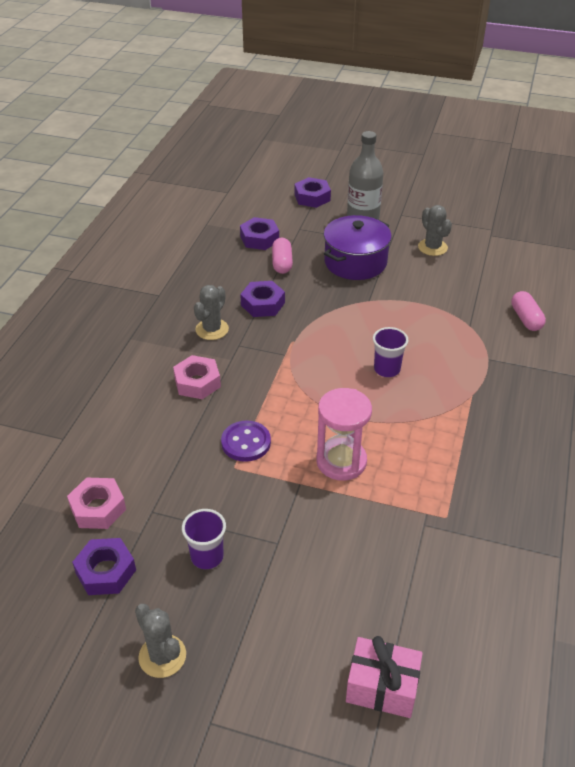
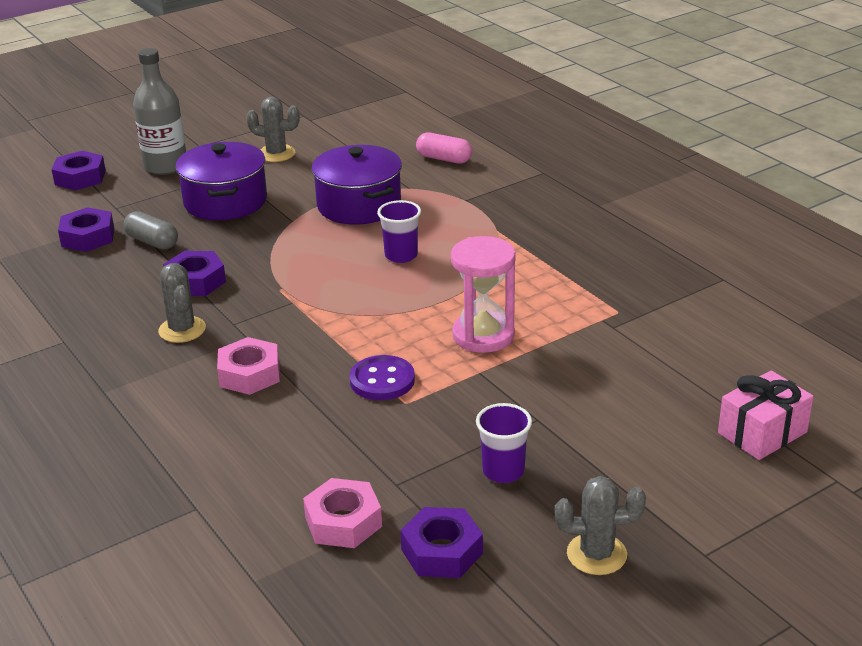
camera: 50 degrees left, 10 degrees down
(282, 263) = (152, 242): pink capsule -> grey capsule
(420, 316) = (359, 205): none -> purple pot

